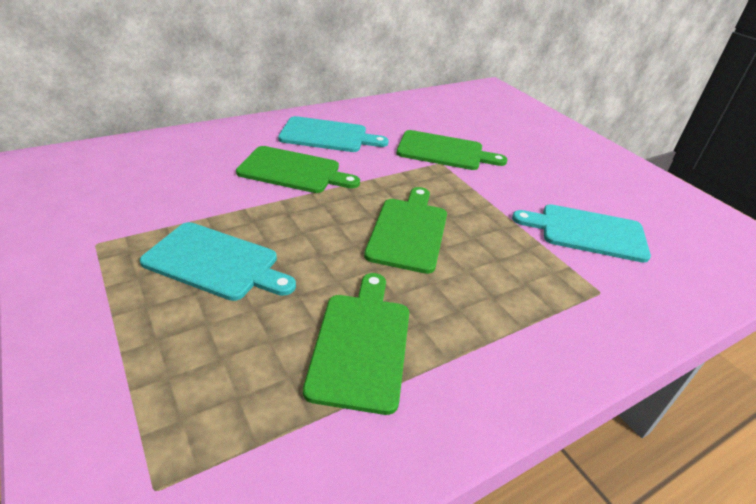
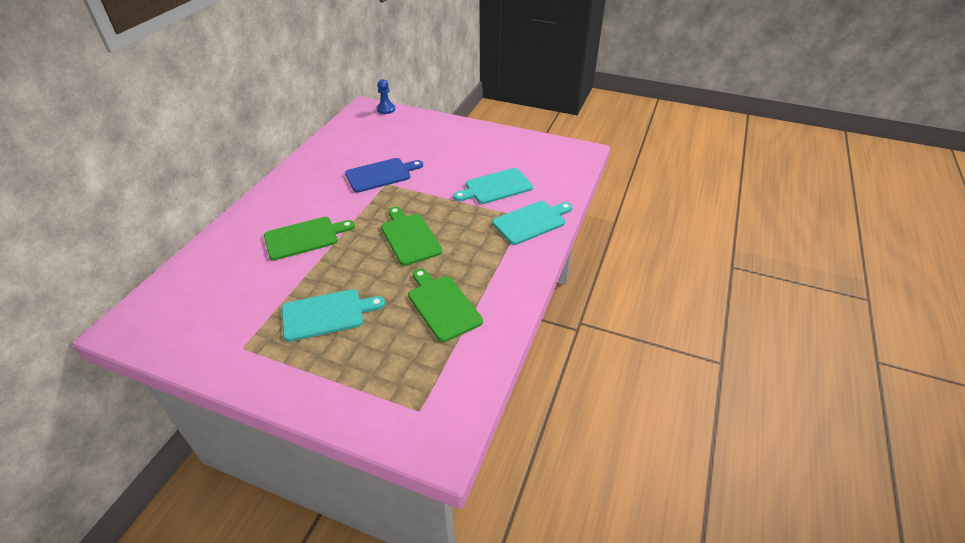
camera: 35 degrees left, 5 degrees up
(327, 136) = (297, 201): turquoise cutting board -> turquoise cutting board (531, 221)
(444, 151) = (381, 174): green cutting board -> blue cutting board
(513, 97) = (386, 109): none -> blue pawn

